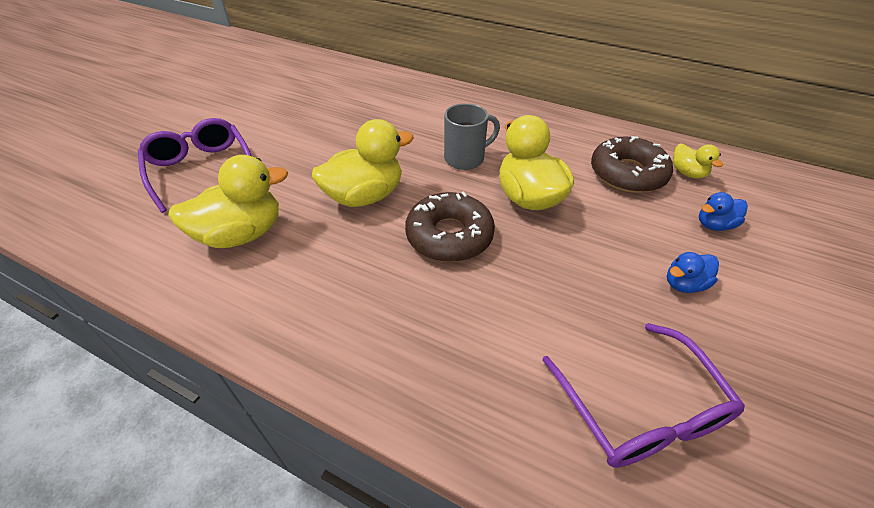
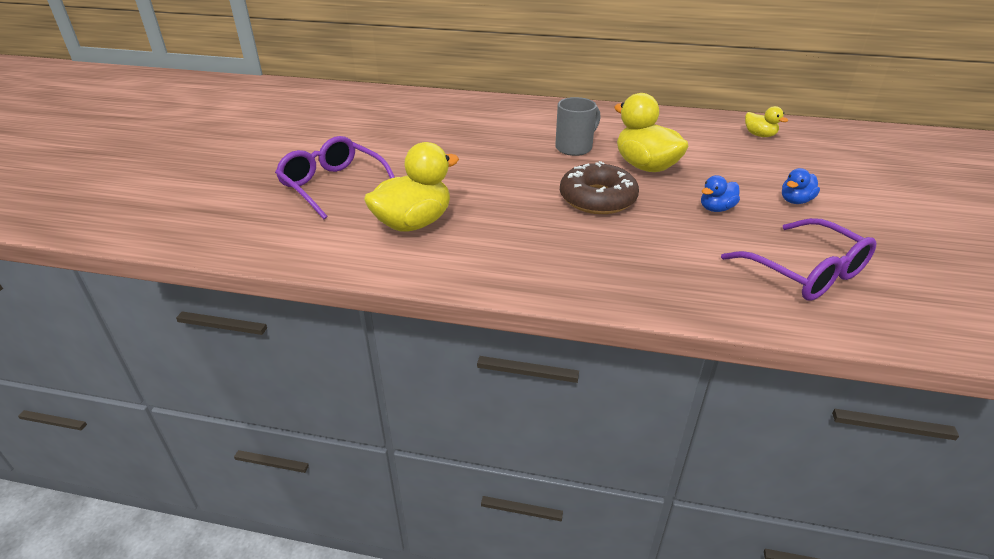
camera: 15 degrees left, 10 degrees down
(365, 196) = (505, 183): yellow duck -> none
(627, 174) = (714, 141): brown donut -> none
(714, 225) = (797, 164): blue duck -> blue duck (716, 209)

